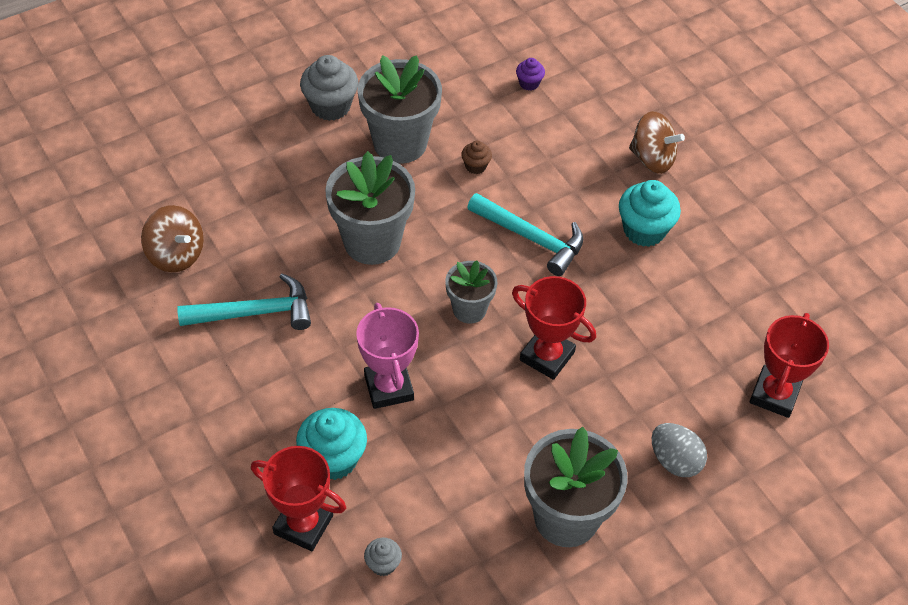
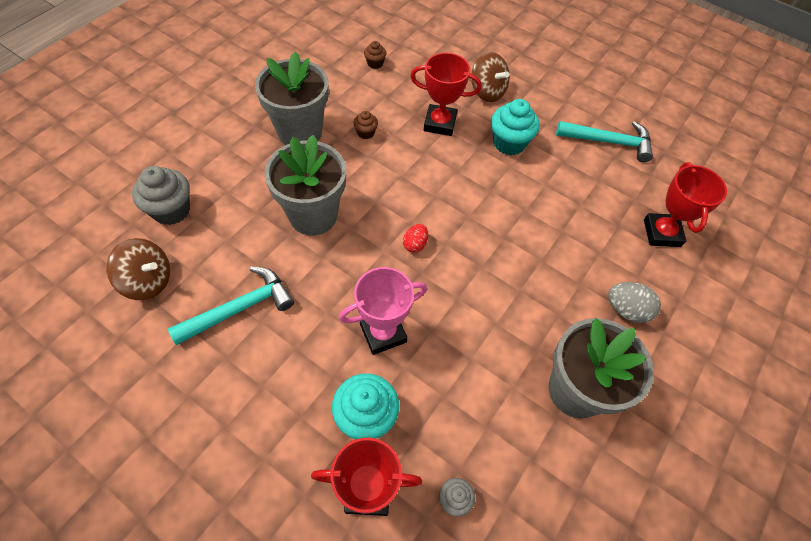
camera: 25 degrees left, 5 degrees up
(330, 106) = (232, 120): grey cupcake -> grey cupcake (171, 210)
(389, 387) = (383, 333): pink trophy -> pink trophy turned 75 degrees counterclockwise
(469, 309) = (415, 244): grey flower pot -> red egg
(529, 83) = (375, 63): purple cupcake -> brown cupcake
(531, 238) = (433, 174): turquoise hammer -> turquoise hammer (609, 142)
(547, 356) = (491, 261): red trophy -> red trophy (440, 123)
(652, 159) = (487, 92): brown spinning top -> brown spinning top turned 45 degrees clockwise

